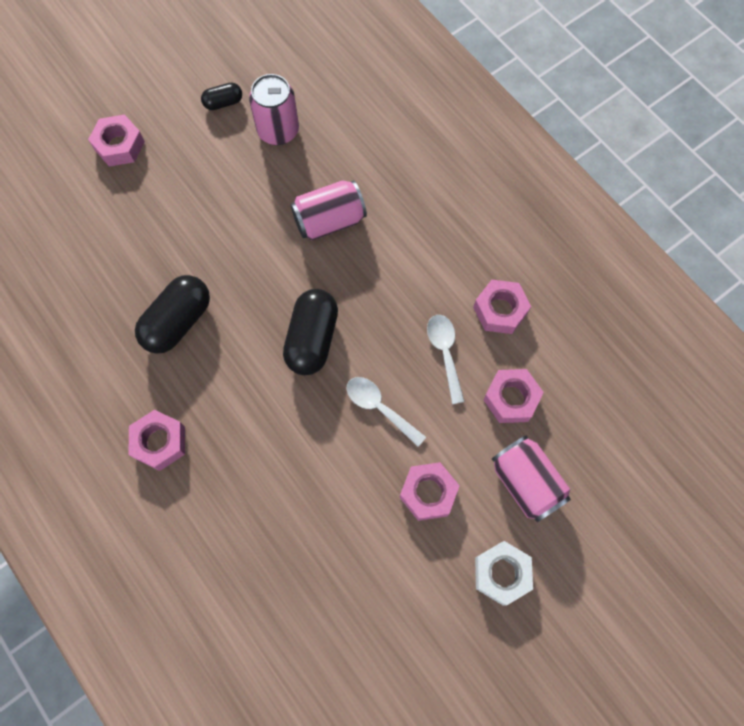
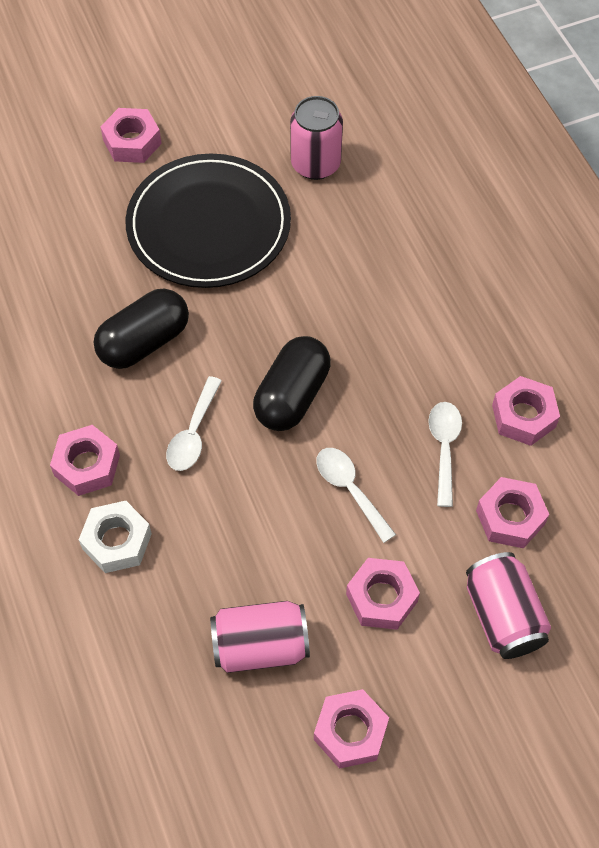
camera: 15 degrees right, 10 degrees down
(204, 205) = (209, 225): none -> black plate
(223, 103) = (261, 121): black capsule -> none
(240, 392) = (193, 433): none -> white spoon
(329, 221) = (348, 273): pink can -> pink can (260, 646)
(433, 612) = (350, 732): none -> pink nut
(501, 573) = (445, 710): white nut -> white nut (117, 541)

